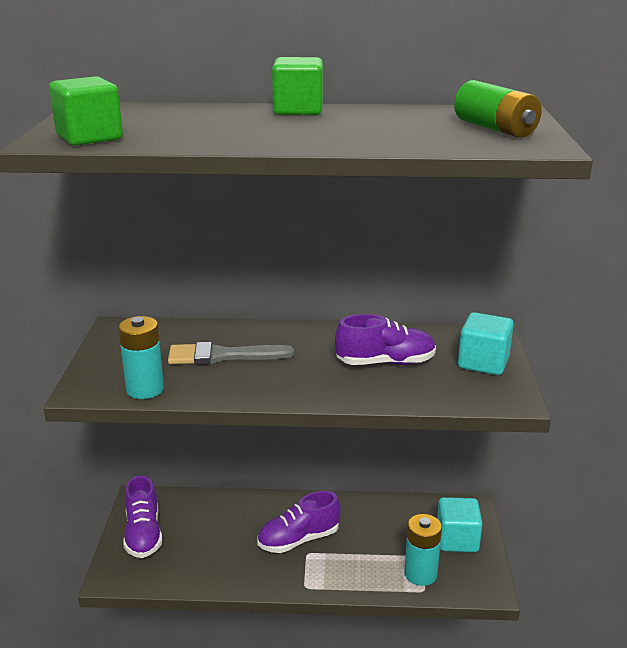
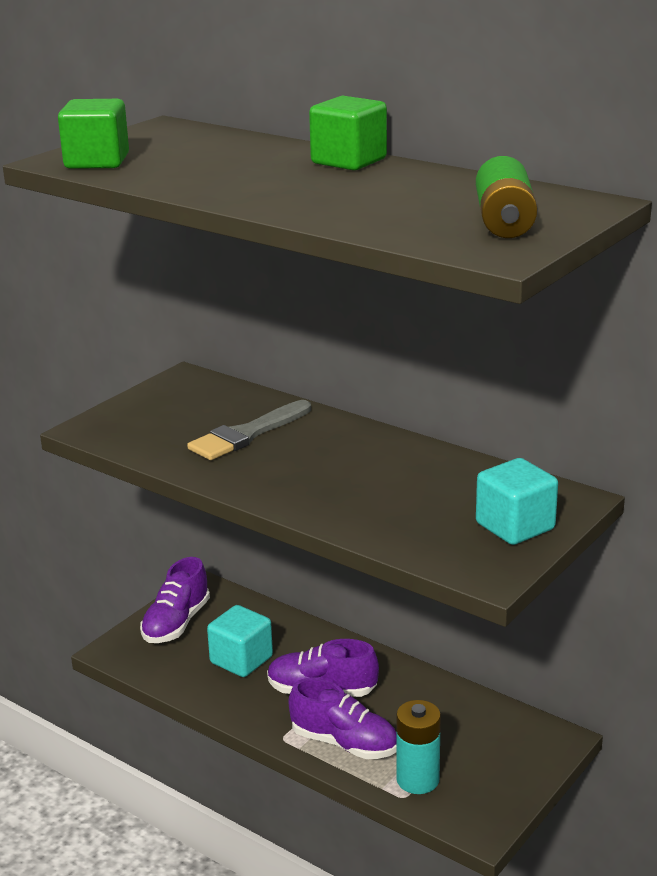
camera: 35 degrees right, 0 degrees up
(145, 389) = (138, 444): turquoise battery -> none
(222, 356) = (247, 434): grey brush -> grey brush turned 75 degrees counterclockwise
(385, 363) = (403, 492): purple shoe -> purple shoe (344, 743)
(457, 539) = (500, 764): turquoise cube -> turquoise cube (241, 660)

